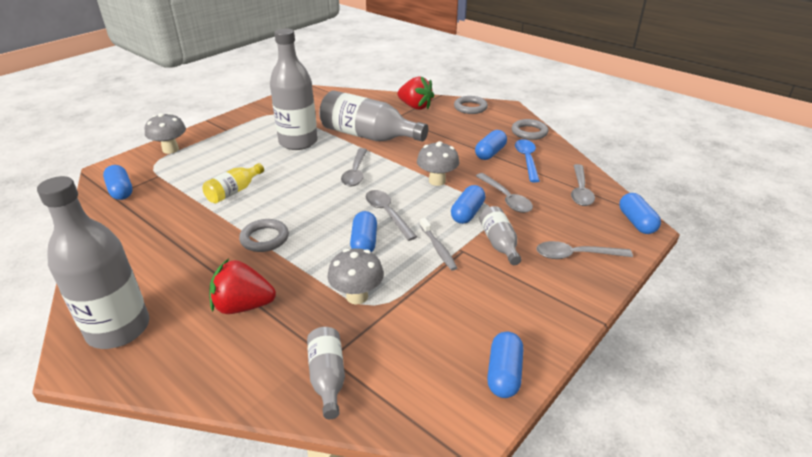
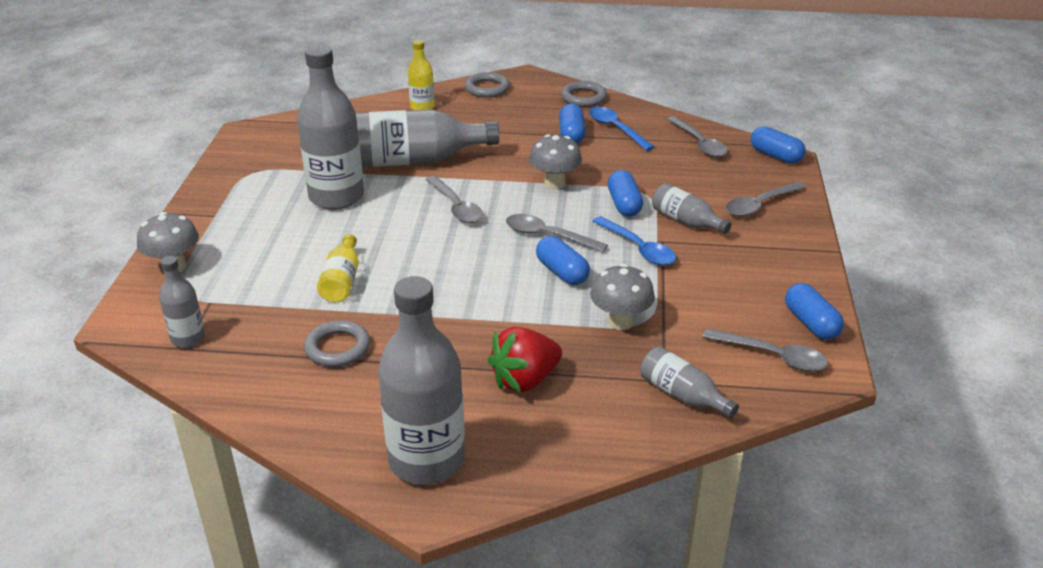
camera: 35 degrees left, 0 degrees up
(121, 191) = (188, 338): blue capsule -> grey bottle
(264, 238) = (453, 312): grey ring -> grey ring (337, 348)
(415, 107) = (422, 107): red strawberry -> yellow bottle
(438, 248) = (638, 248): grey toothbrush -> blue spoon
(506, 198) = (642, 176): grey spoon -> grey spoon (772, 356)

